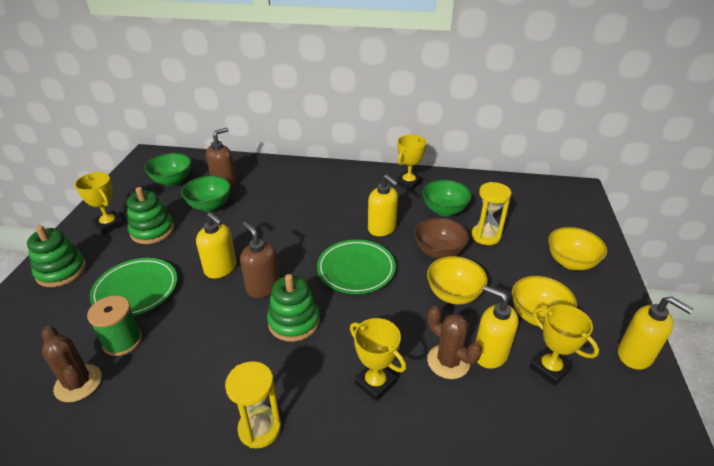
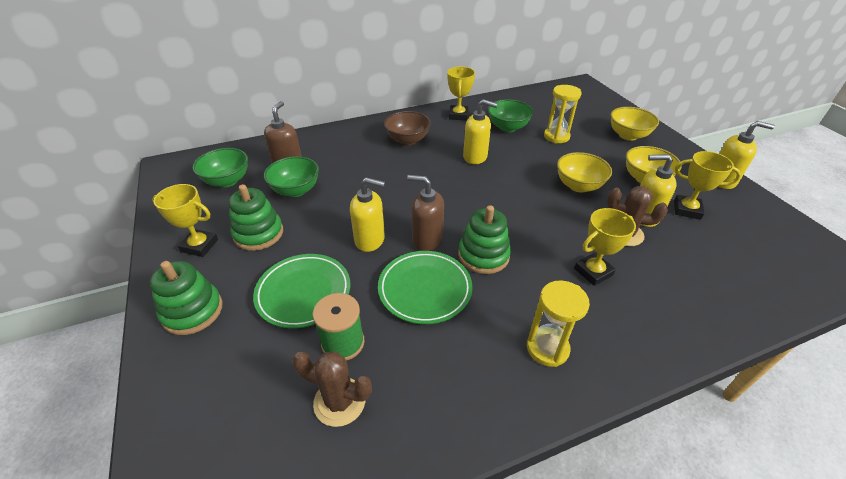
camera: 30 degrees left, 5 degrees up
(356, 269) = (489, 195): green plate -> green plate (425, 289)
(375, 383) = (593, 272): yellow trophy -> yellow trophy turned 45 degrees counterclockwise
(439, 252) = (536, 159): brown bowl -> brown bowl (407, 140)

